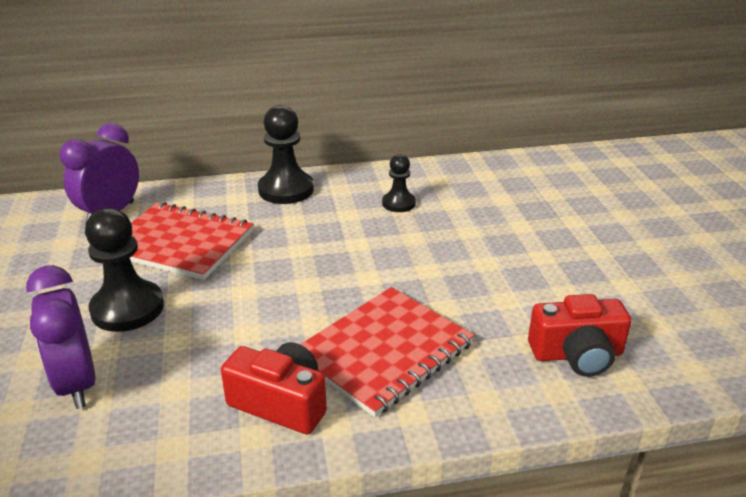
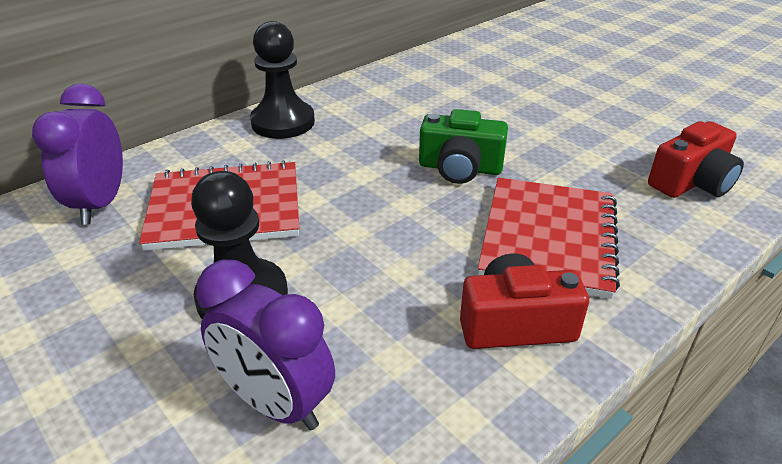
camera: 30 degrees left, 5 degrees up
(379, 270) = (460, 168): none -> green camera
(398, 203) = (408, 105): black pawn -> none

